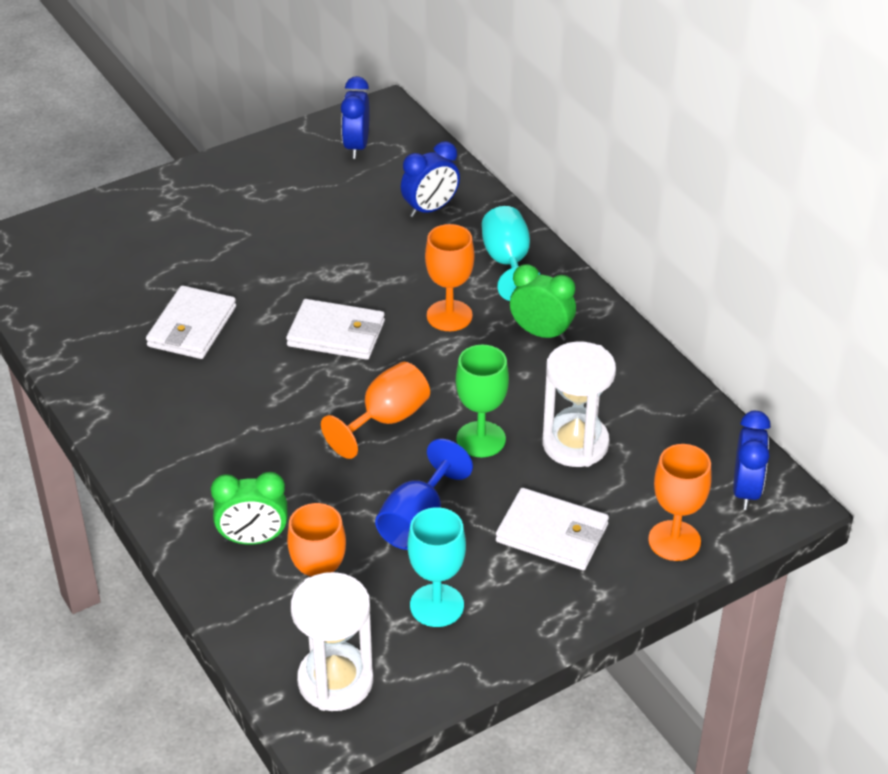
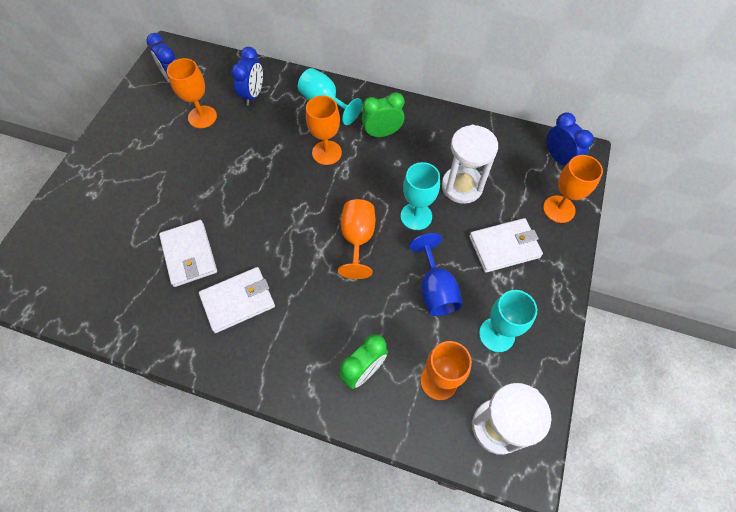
camera: 40 degrees left, 20 degrees up
(336, 334) = (278, 203): white wallet -> white wallet (238, 301)
(347, 201) = (202, 117): none -> orange goblet
(481, 439) = (416, 216): green goblet -> turquoise goblet

